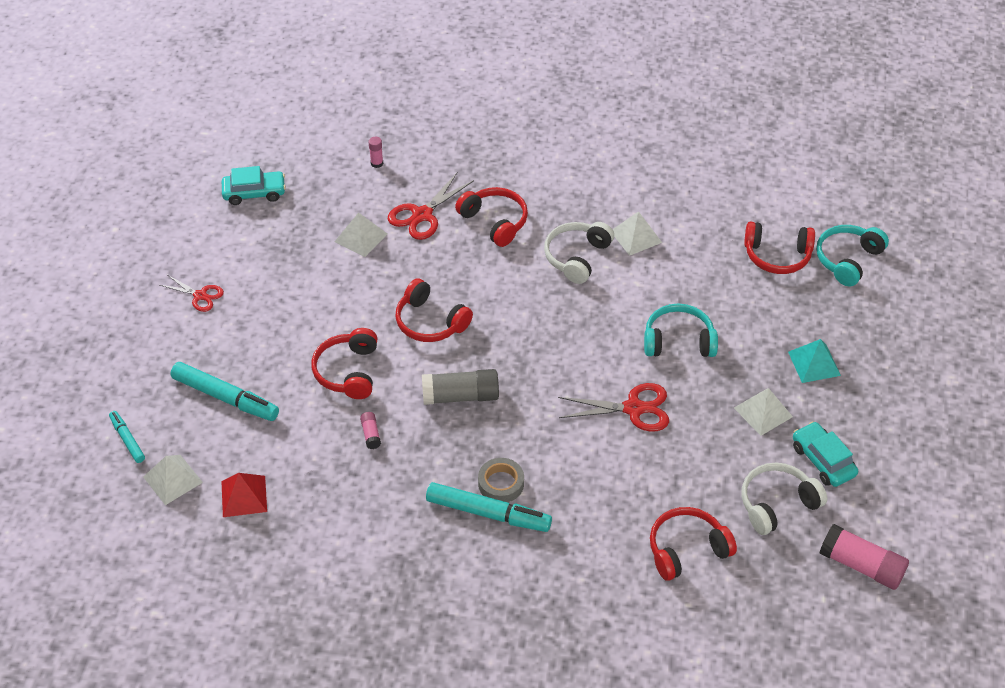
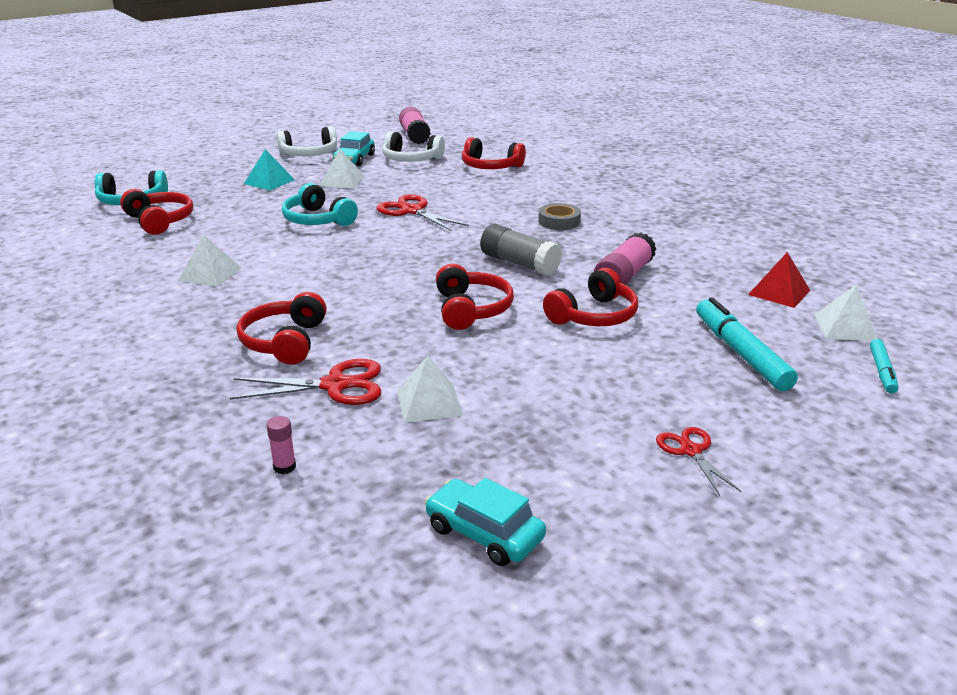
camera: 135 degrees left, 20 degrees down
(371, 434) = (624, 277): pink glue stick -> pink glue stick, size x2.09
(488, 513) = (588, 216): turquoise marker -> none
(577, 257) = (278, 286): white headphones -> white headphones (309, 154)

